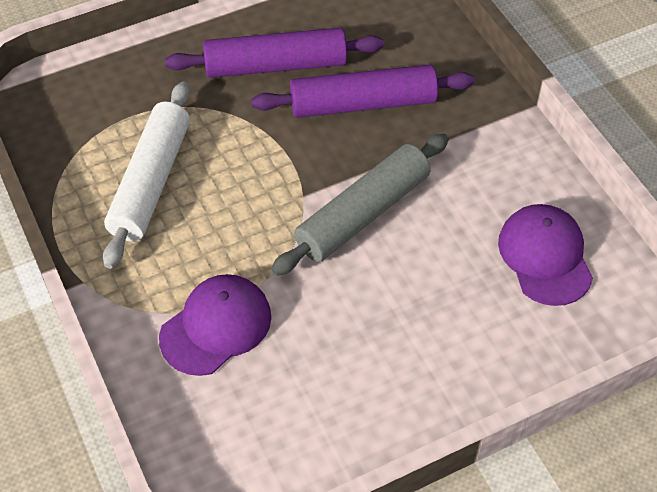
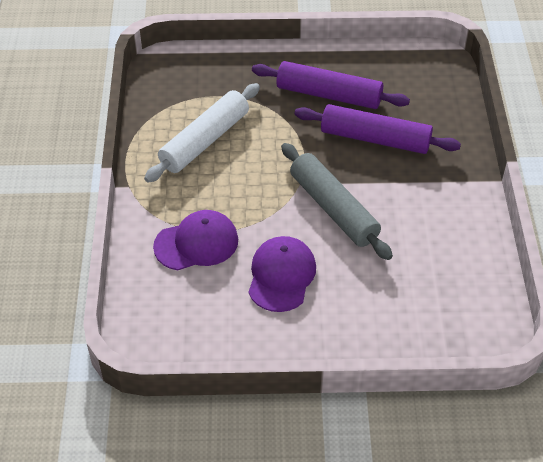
camera: 25 degrees right, 5 degrees down
(363, 213) = (334, 208): grey rolling pin -> grey rolling pin turned 75 degrees clockwise
(545, 256) = (446, 281): purple cap -> purple cap (281, 276)

